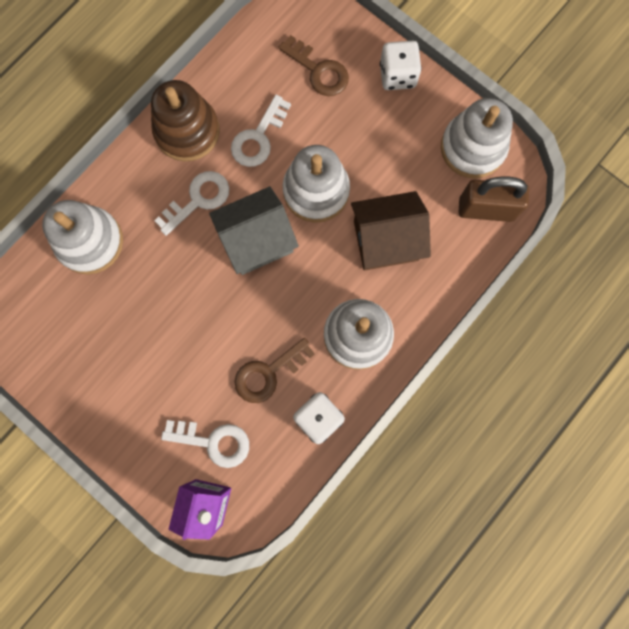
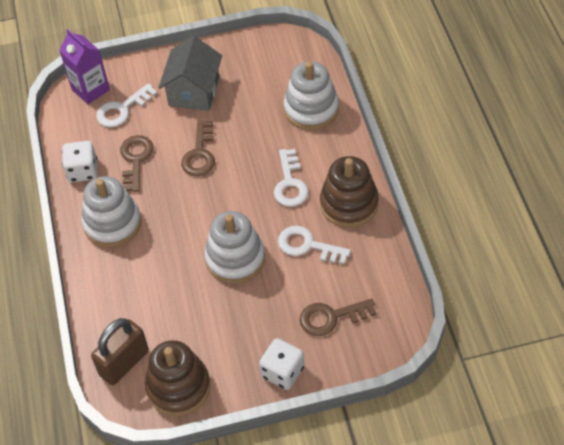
camera: 130 degrees right, 25 degrees down
(219, 313) = (200, 154): none -> brown key
(257, 240) = (230, 202): grey house -> grey house (194, 91)
(258, 137) = (307, 245): white key -> white key turned 45 degrees counterclockwise
(386, 240) = (160, 281): brown house -> none
(472, 148) = (178, 387): white stacking toy -> brown stacking toy

